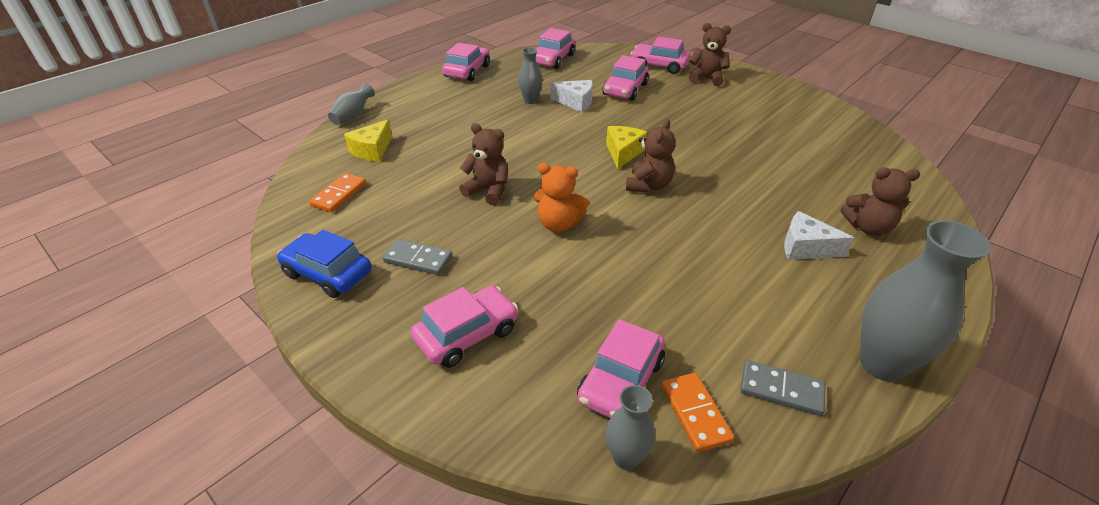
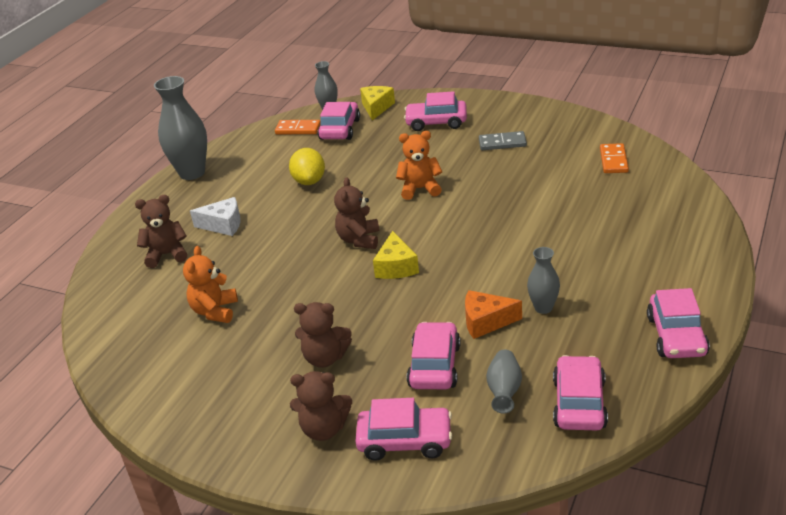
camera: 165 degrees right, 5 degrees down
(328, 273) = (551, 122): blue car -> none
(353, 116) = (716, 227): grey vase -> grey vase (504, 391)
(372, 150) = (640, 200): yellow cheese -> yellow cheese (376, 108)
(467, 334) = (436, 122): pink car -> pink car turned 60 degrees clockwise
(488, 191) = (496, 196): brown teddy bear -> brown teddy bear (325, 358)
(576, 102) = (486, 322): white cheese -> orange cheese
(690, 281) = (309, 181): none -> yellow lemon
(695, 413) = (298, 129): orange domino -> orange domino turned 45 degrees counterclockwise
(781, 390) = (252, 148): grey domino -> none
(795, 158) = (215, 311): none -> orange teddy bear

